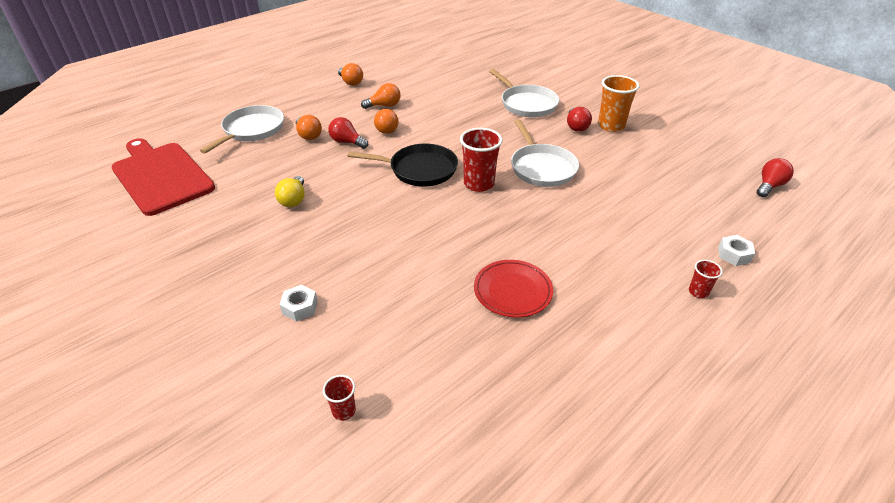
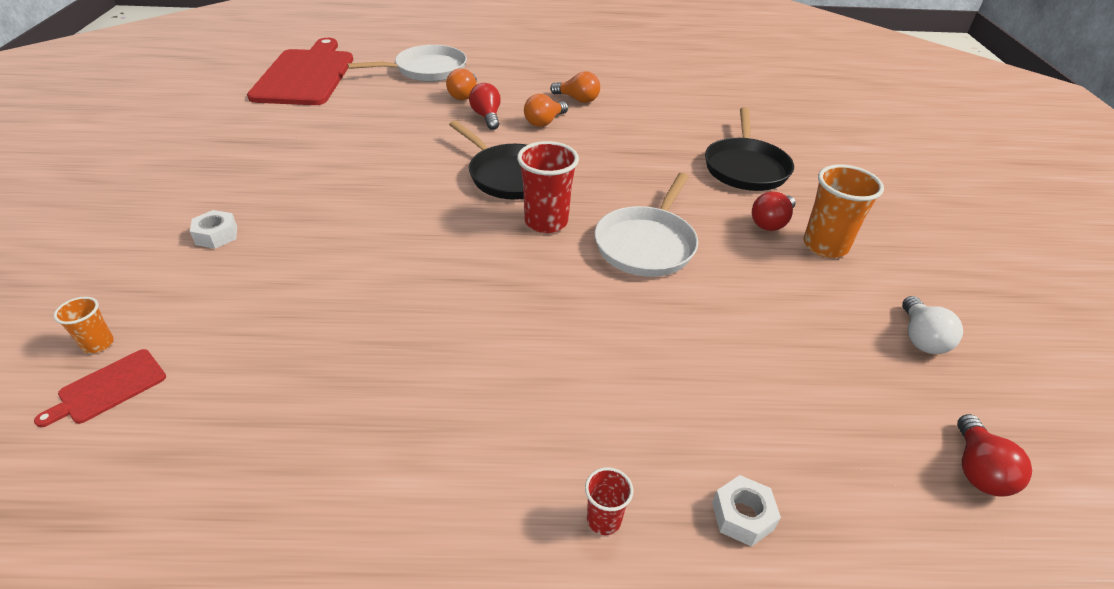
camera: 40 degrees right, 0 degrees up
(294, 200) = (361, 144): yellow light bulb -> none
(344, 411) = (98, 344): red cup -> orange cup
(351, 82) = (581, 64): orange light bulb -> none
(397, 422) = (109, 388): none -> red cutting board
(512, 291) = (396, 349): red plate -> none
(527, 104) = (745, 168): white pan -> black pan
(693, 147) = (921, 338): none -> white light bulb
(769, 186) = (977, 470): red light bulb -> red light bulb turned 105 degrees clockwise

